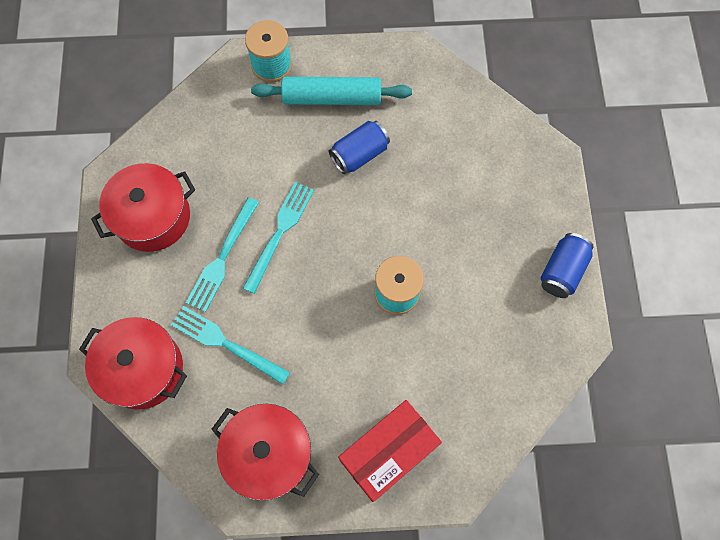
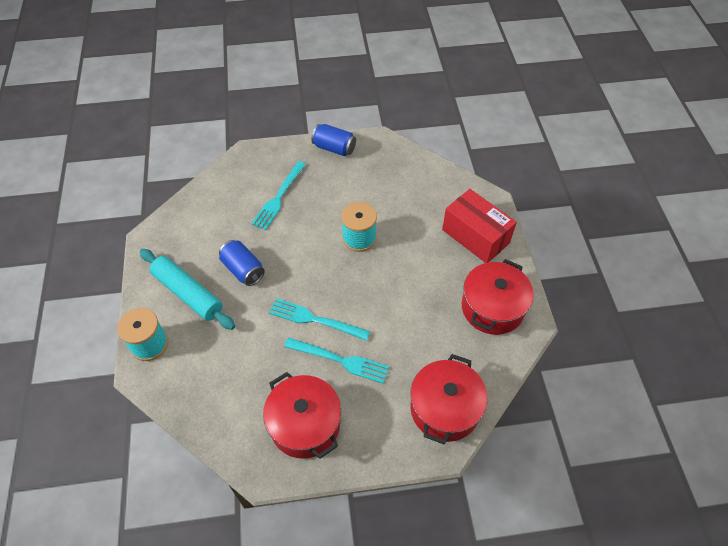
camera: 95 degrees left, 15 degrees down
(225, 343) = (414, 348): turquoise fork -> turquoise fork (279, 198)
(332, 98) = (188, 293): turquoise rolling pin -> turquoise rolling pin turned 45 degrees counterclockwise

